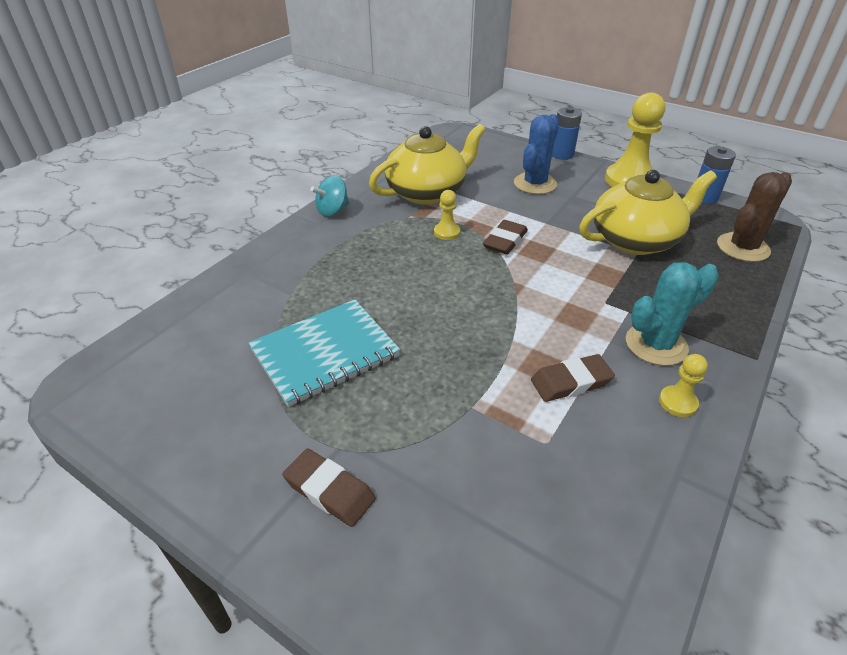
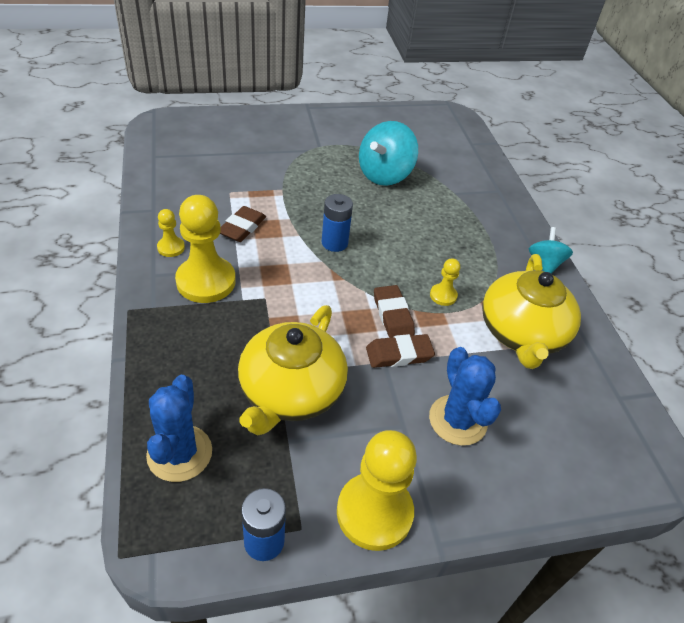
camera: 130 degrees right, 5 degrees up
(325, 353) = (384, 175): turquoise notebook -> turquoise spinning top
(329, 490) = (303, 134): brown eraser -> brown eraser (399, 354)
(562, 154) = (498, 516): blue battery -> blue battery (334, 243)
(656, 344) = (206, 281): turquoise cactus -> yellow pawn
(742, 247) = (179, 453): brown cactus -> blue cactus

